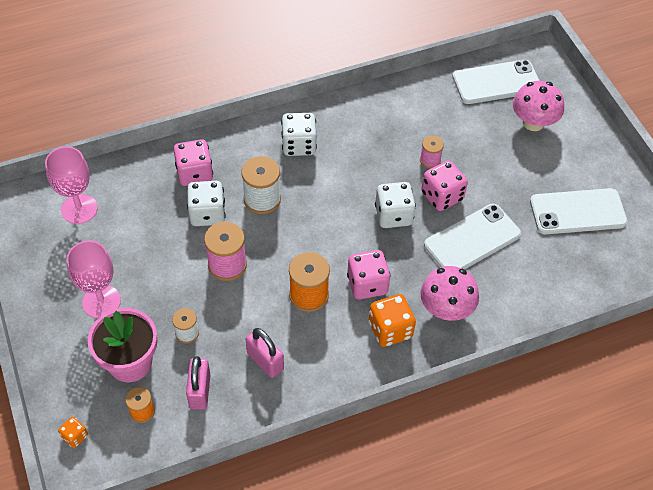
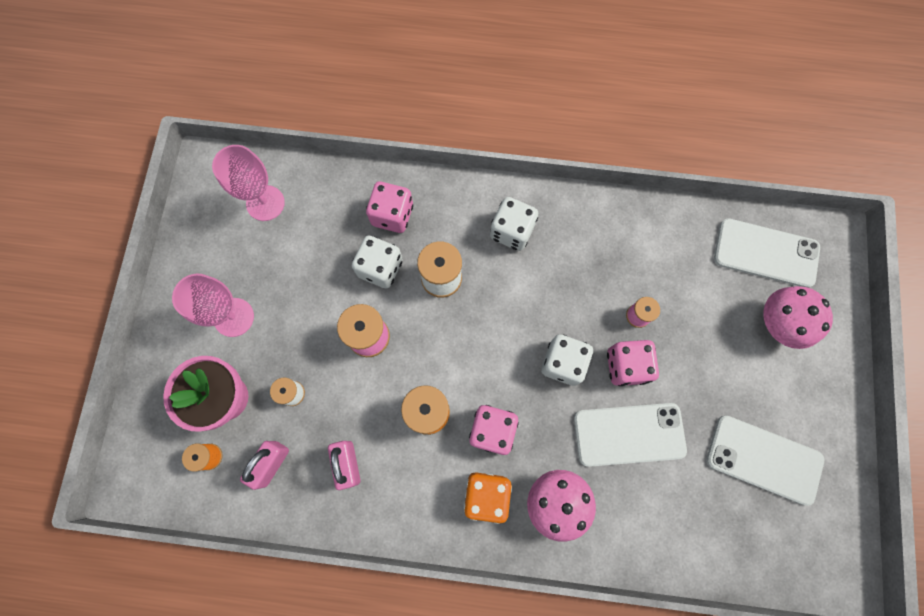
camera: 30 degrees right, 20 degrees up
(75, 436) = (139, 450): orange dice -> none

